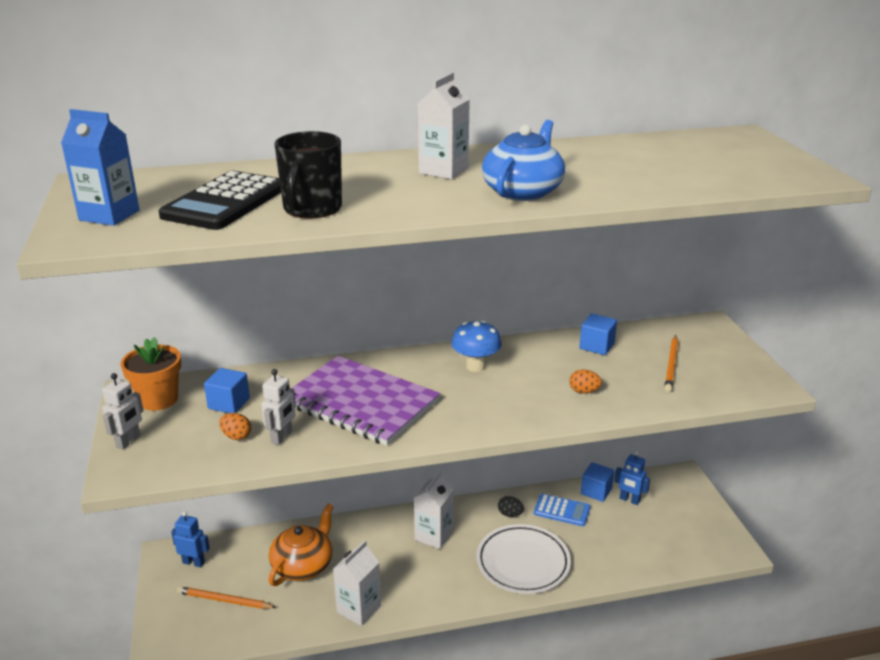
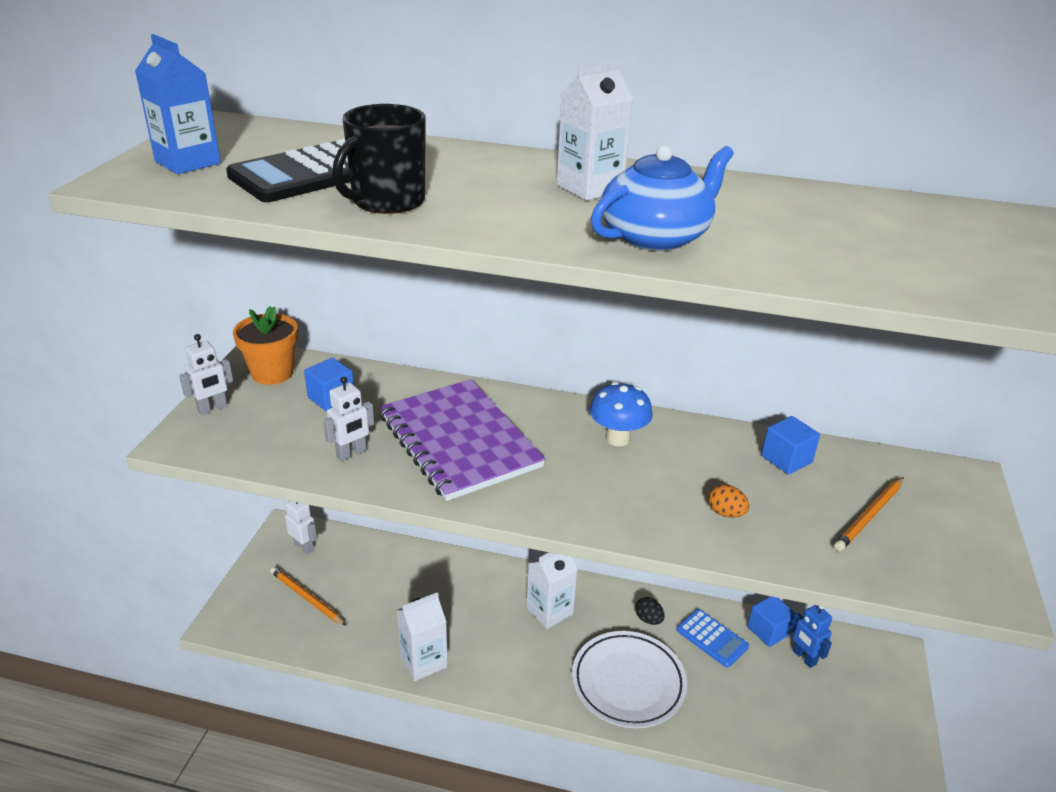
camera: 25 degrees right, 5 degrees up
(194, 562) = (304, 547): blue robot -> white robot
(236, 436) = (310, 437): orange egg -> none
(303, 565) = (400, 591): orange teapot -> none

